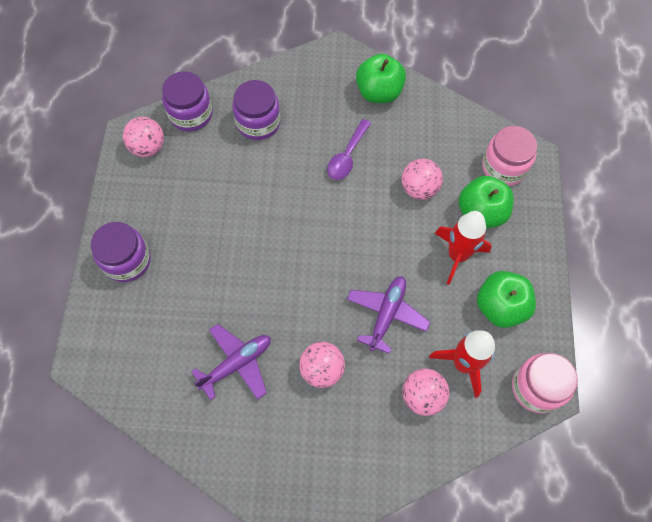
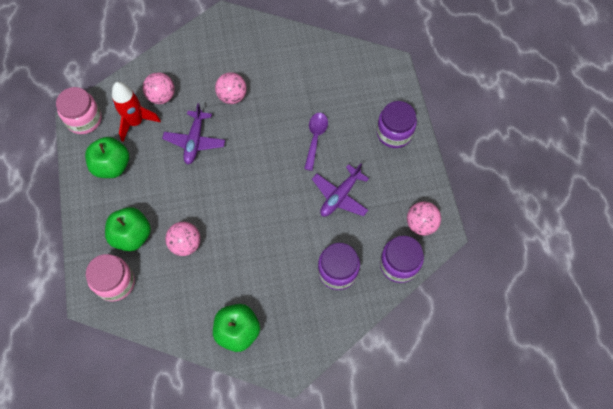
camera: 165 degrees right, 0 degrees up
(237, 364) = (290, 86): purple plane -> purple plane (340, 196)
(347, 156) = (252, 258): purple spoon -> purple spoon (315, 138)
(457, 255) = (148, 196): red rocket -> none

